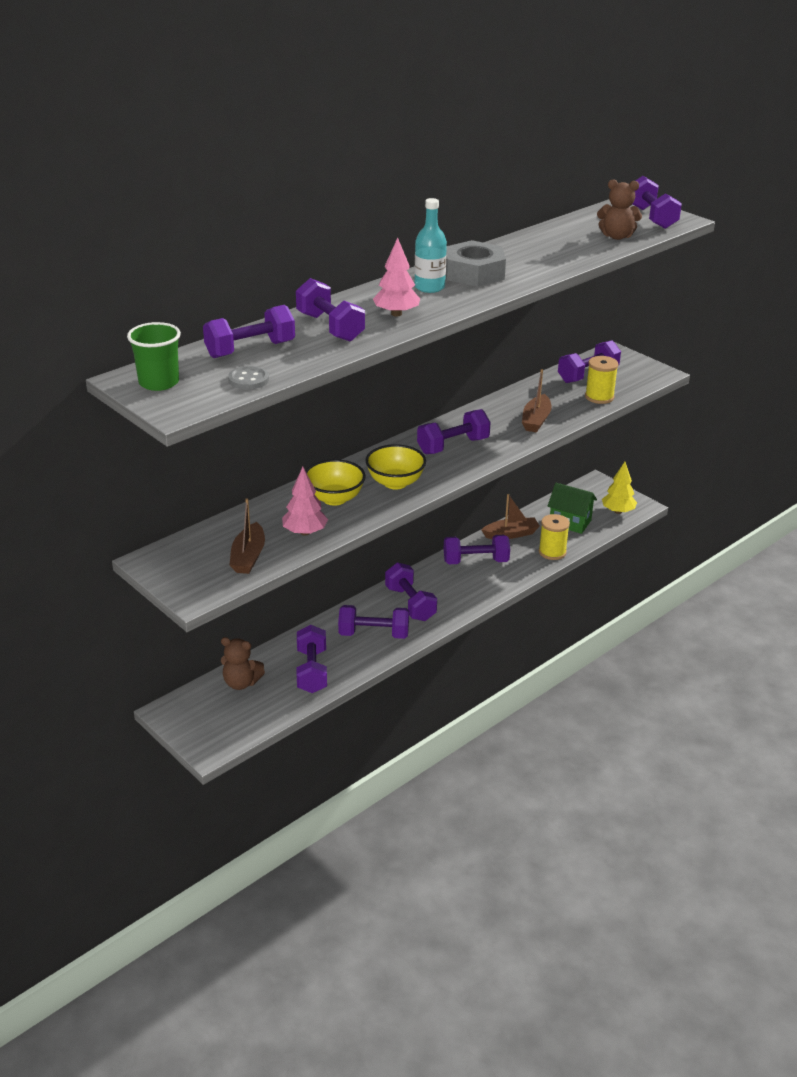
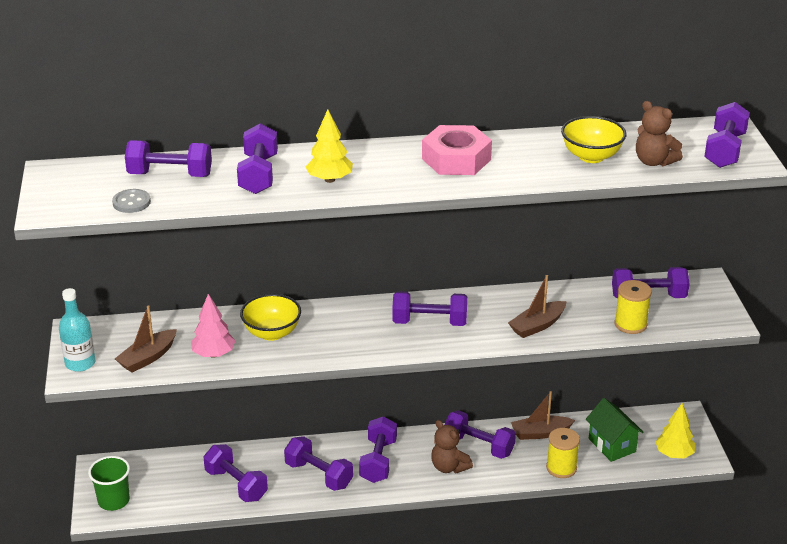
camera: 35 degrees right, 0 degrees up
(159, 382) = (67, 182): green cup -> green cup (113, 501)
(241, 683) = (173, 469): brown teddy bear -> brown teddy bear (449, 467)
(312, 671) = (236, 485): purple dumbbell -> purple dumbbell turned 75 degrees counterclockwise
(395, 483) = (338, 338): yellow bowl -> yellow bowl (591, 156)
(396, 314) = (329, 179): pink tree -> yellow tree
(429, 287) = (395, 162): turquoise bottle -> turquoise bottle (80, 363)
(474, 273) = (456, 159): grey nut -> pink nut
(511, 534) = (540, 433): brown boat -> brown boat turned 150 degrees clockwise

